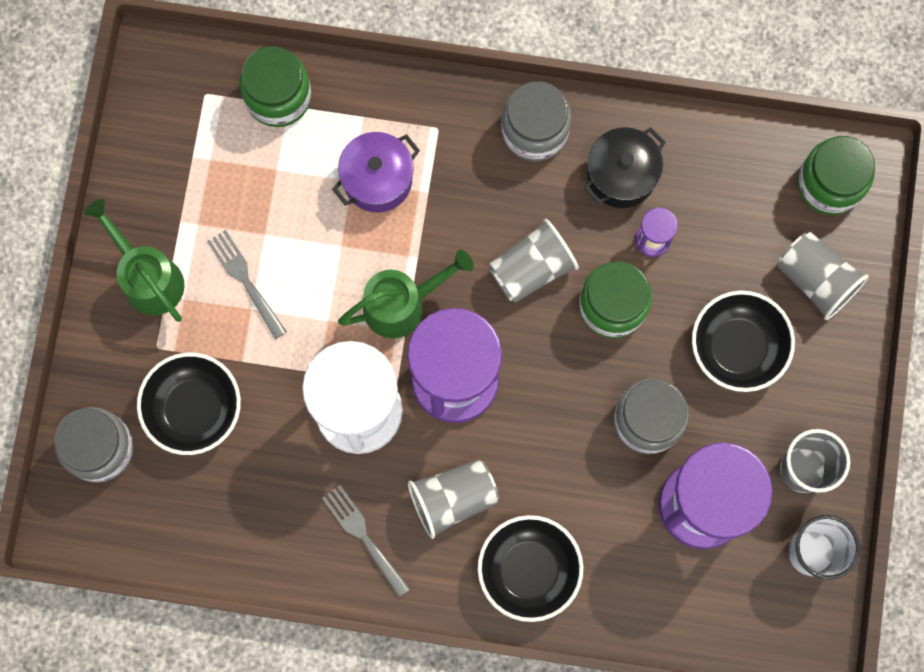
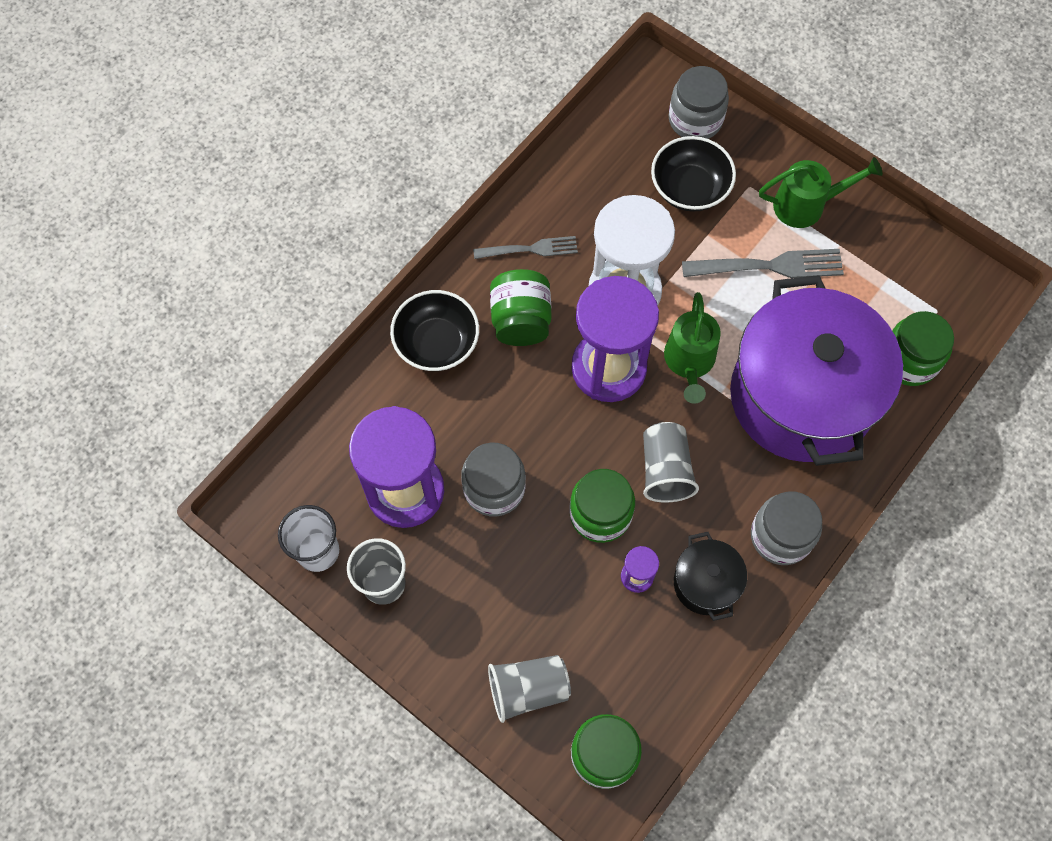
camera: 120 degrees right, 10 degrees down
(246, 281) = (768, 266): grey fork -> grey fork, size x1.54
(377, 179) = (801, 396): purple pot -> purple pot, size x2.33
(453, 498) = (521, 320): grey cup -> green jar
(737, 347) = (510, 591): black bowl -> none

